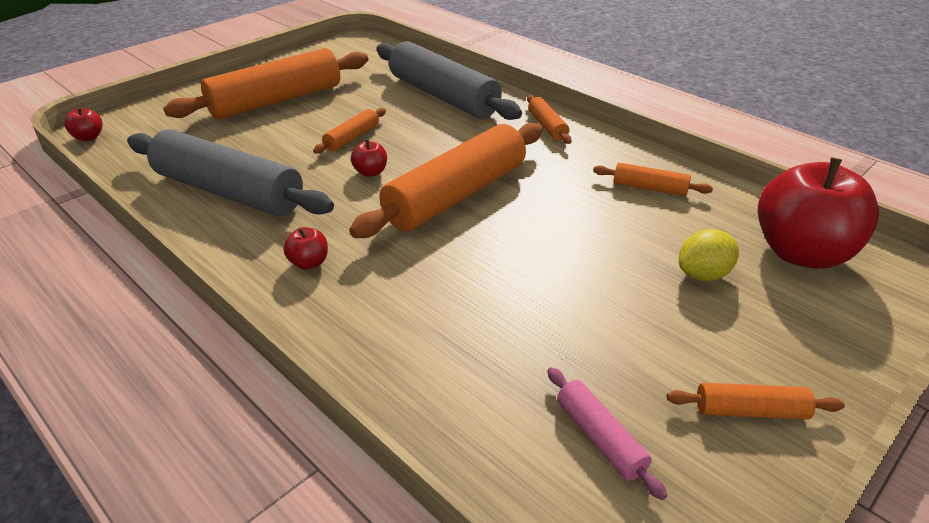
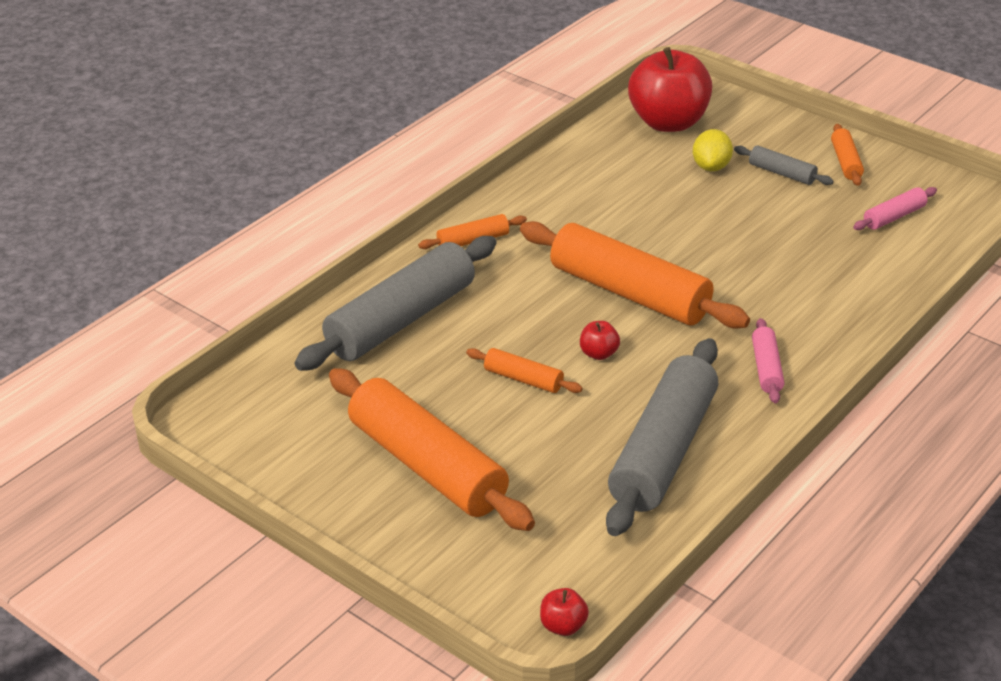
camera: 95 degrees left, 0 degrees up
(309, 263) = (767, 368): red apple -> pink rolling pin
(649, 188) = (588, 183): orange rolling pin -> none
(701, 335) = (782, 173): none -> grey rolling pin
(703, 274) = (711, 167): yellow lemon -> yellow lemon turned 45 degrees clockwise

